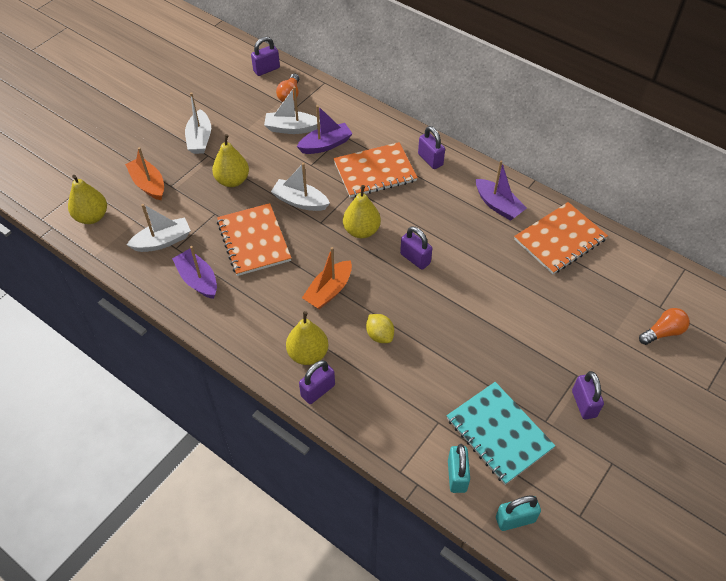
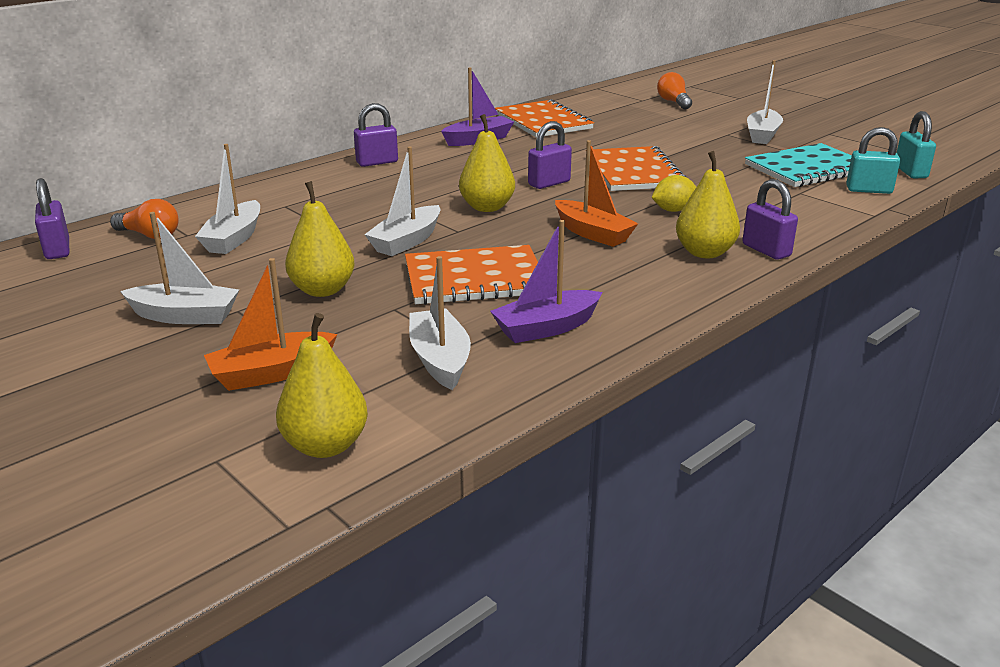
camera: 80 degrees left, 25 degrees down
(325, 145) = (295, 217): purple boat -> none
(375, 171) = (377, 192): orange notebook -> orange notebook (633, 172)
(584, 404) = (762, 135): purple padlock -> white boat

